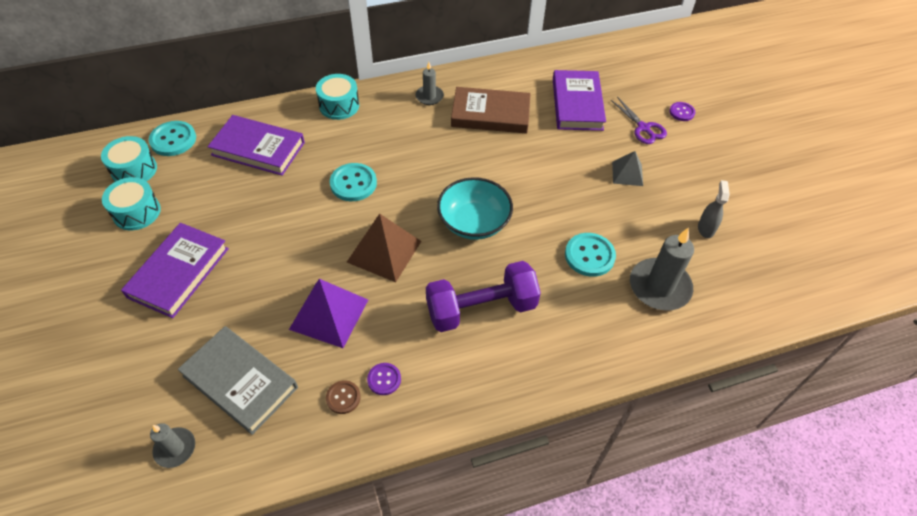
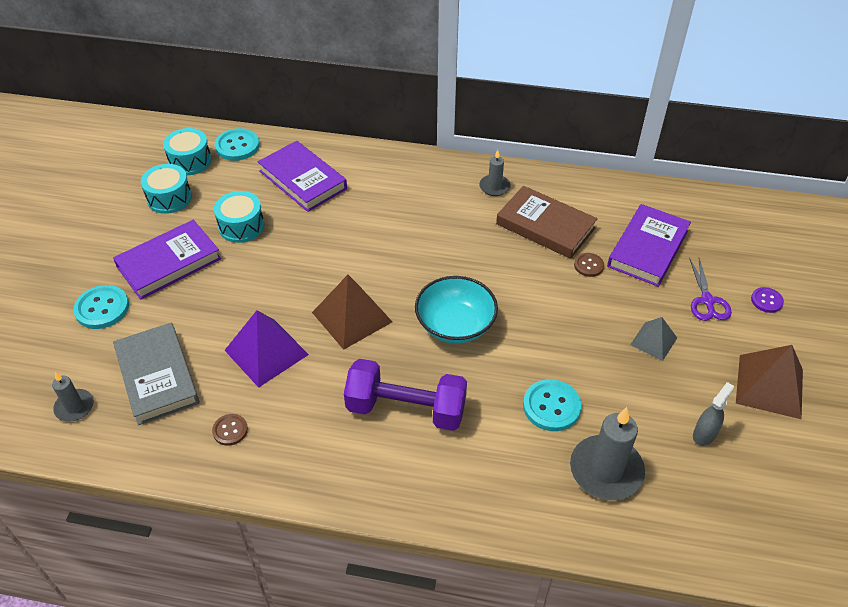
camera: 30 degrees right, 5 degrees down
(339, 105) = (401, 165): turquoise drum -> turquoise drum (241, 226)
(353, 183) = (366, 243): turquoise button -> turquoise button (102, 308)
(384, 379) = (275, 431): purple button -> none
(543, 133) = (588, 265): none -> brown button
(723, 174) = (769, 386): none -> brown pyramid

